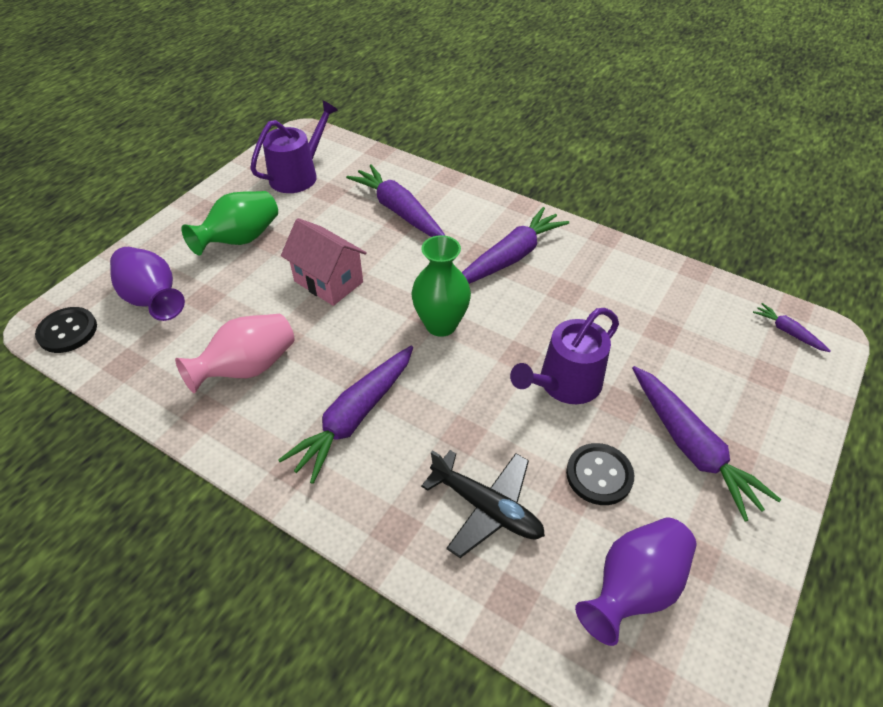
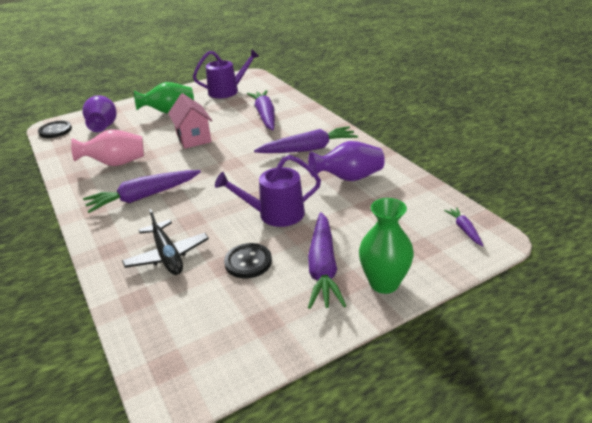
camera: 30 degrees right, 15 degrees down
(441, 324) = (233, 170): green vase -> green vase (384, 283)
(633, 587) = (209, 320): purple vase -> purple vase (349, 178)

